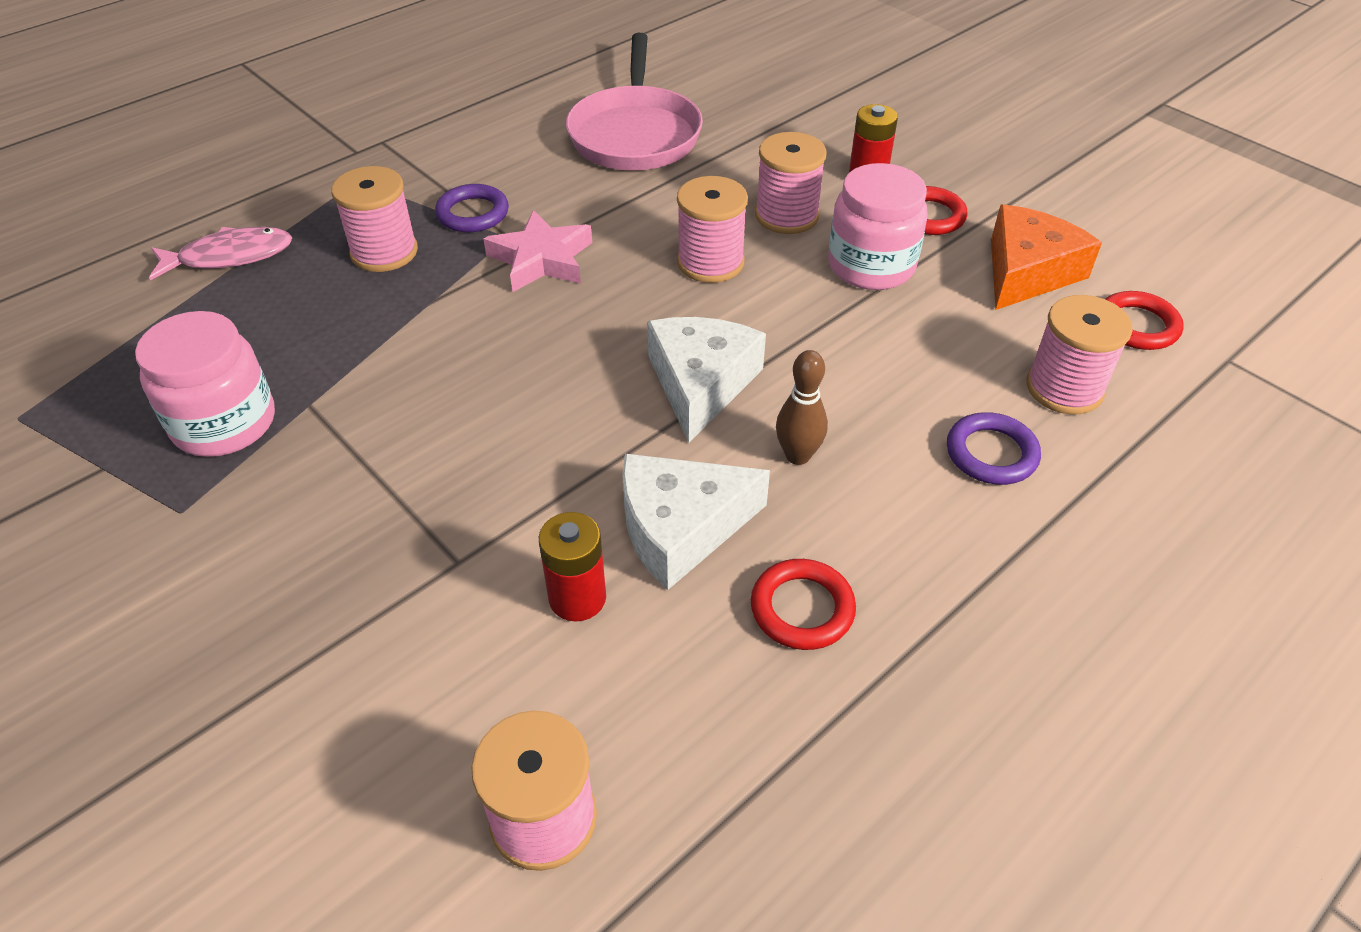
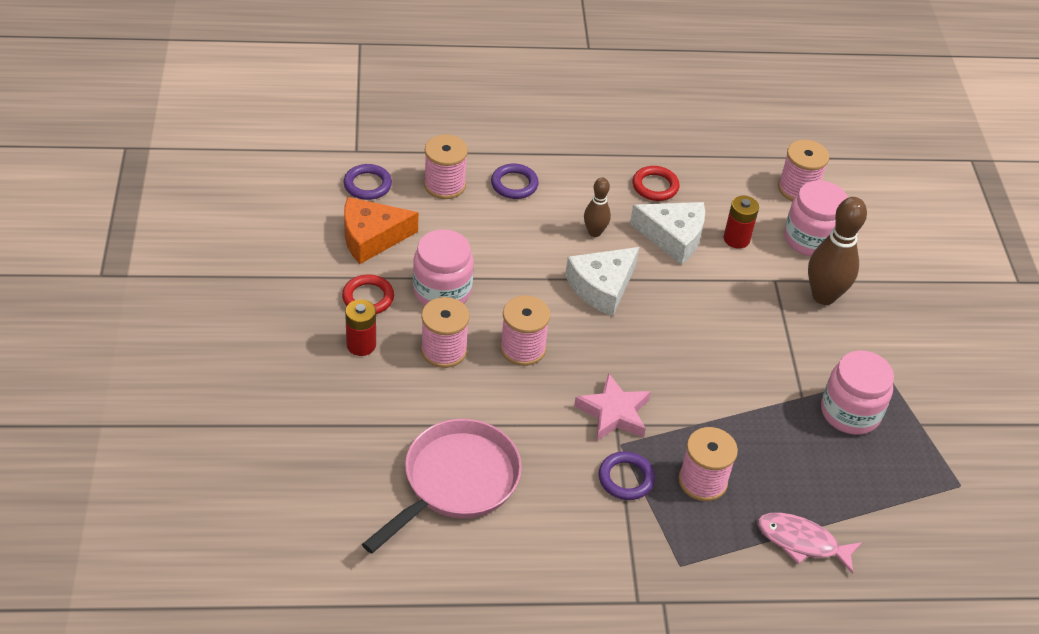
camera: 145 degrees left, 0 degrees up
(354, 586) = (823, 296): none -> brown bowling pin
(442, 696) = (810, 239): none -> pink jar
(1137, 326) = (367, 185): red ring -> purple ring

